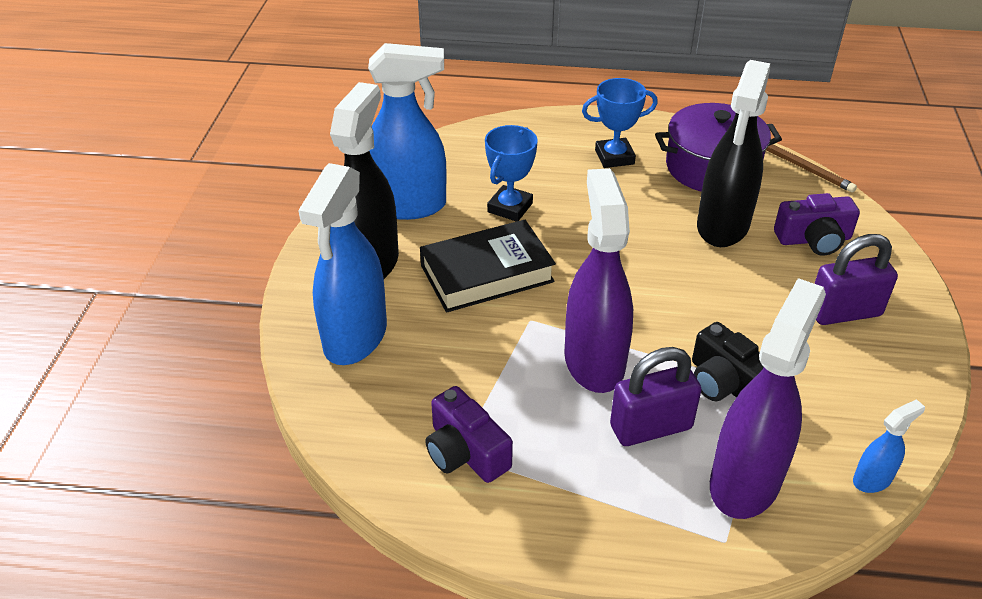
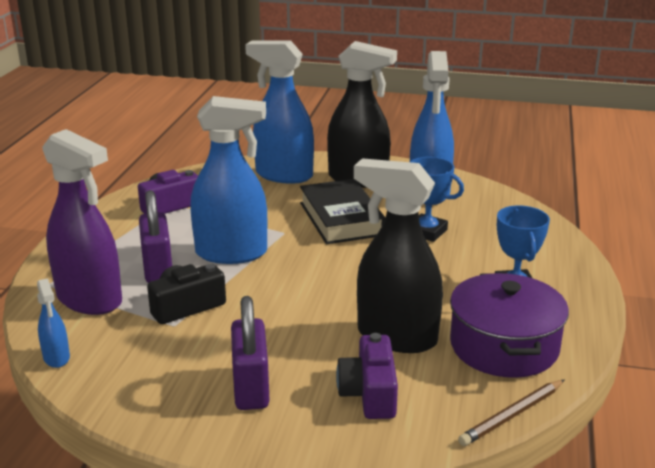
camera: 95 degrees right, 15 degrees down
(594, 361) = (232, 253): purple spray bottle -> blue spray bottle

